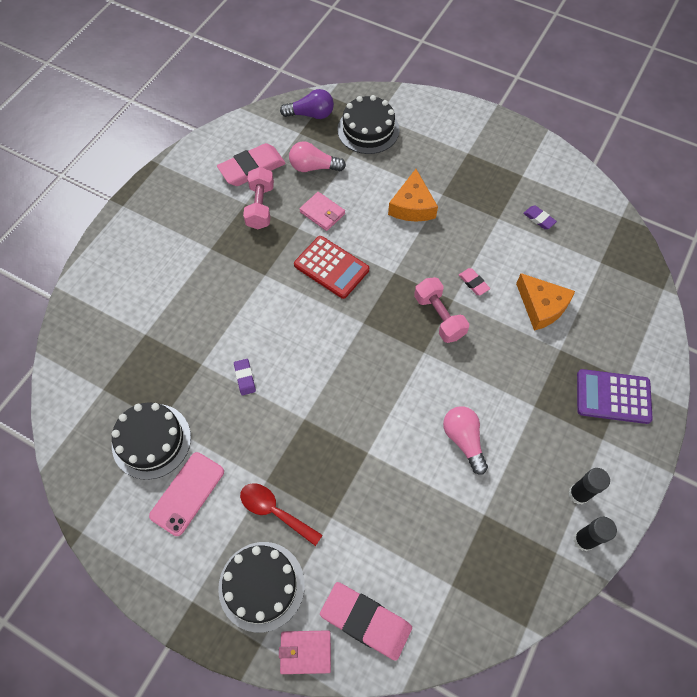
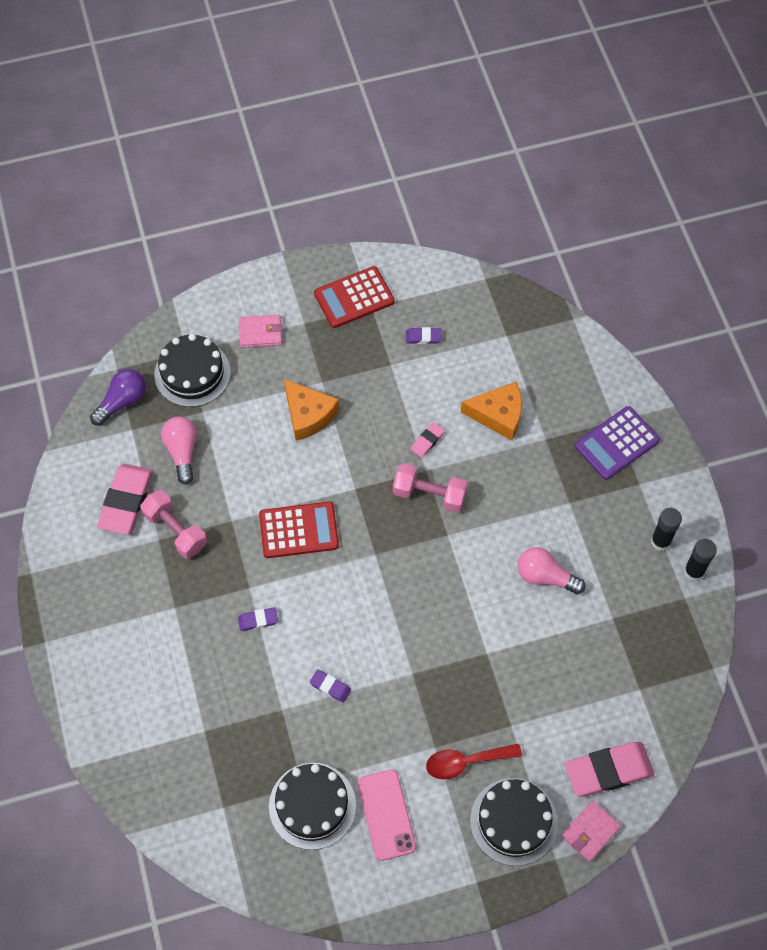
camera: 45 degrees left, 0 degrees up
(248, 298) = (258, 620): none -> purple eraser
(313, 167) = (182, 452): pink light bulb -> pink light bulb turned 120 degrees clockwise
(322, 213) = (237, 488): pink wallet -> pink wallet (260, 333)
(473, 283) = (427, 441): pink eraser -> pink eraser turned 60 degrees counterclockwise
(516, 162) = (354, 298): none -> red calculator

